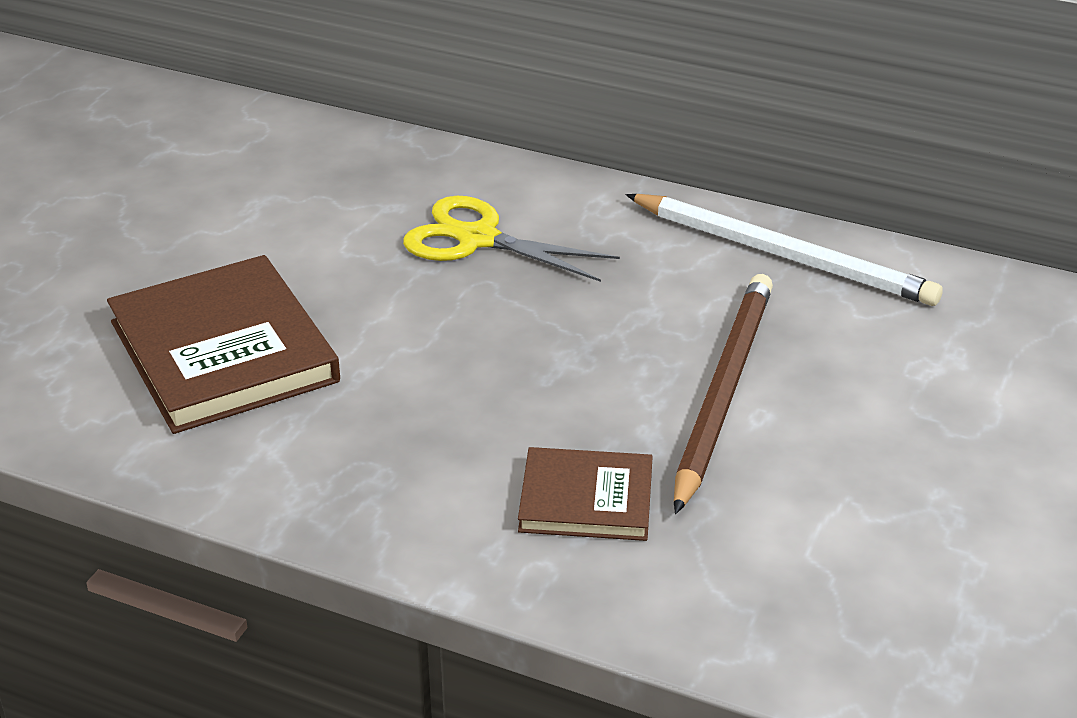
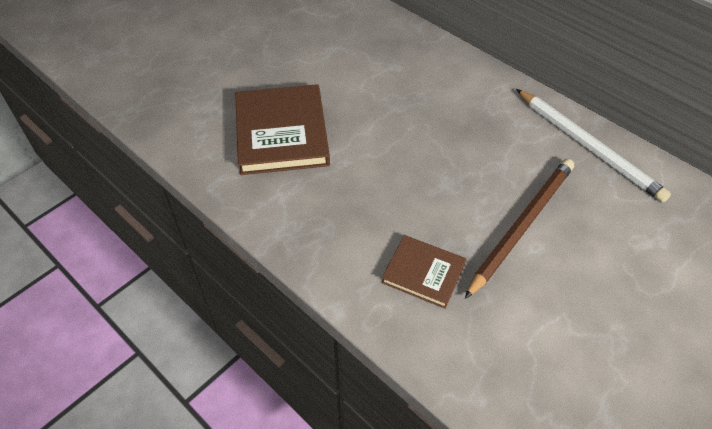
camera: 20 degrees right, 15 degrees up
(477, 239) = (430, 97): yellow scissors -> none

